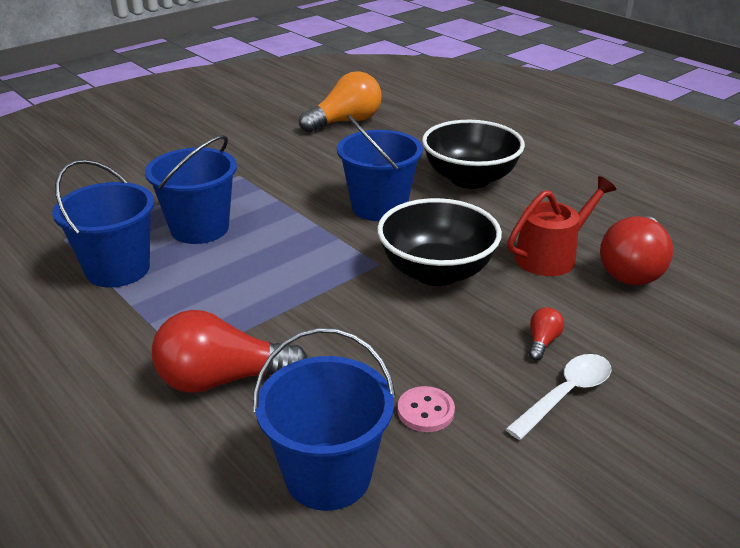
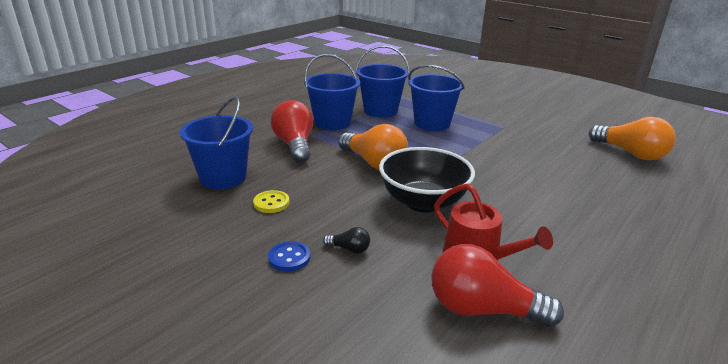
camera: 80 degrees right, 5 degrees down
(318, 298) = (374, 163): none -> orange light bulb
(379, 207) = (500, 175): blue bucket -> blue bucket (332, 122)
(425, 411) = (271, 203): pink button -> yellow button
(470, 179) = (585, 214): black bowl -> none
(542, 342) = (349, 249): red light bulb -> black light bulb
(565, 394) = (289, 258): white spoon -> blue button

